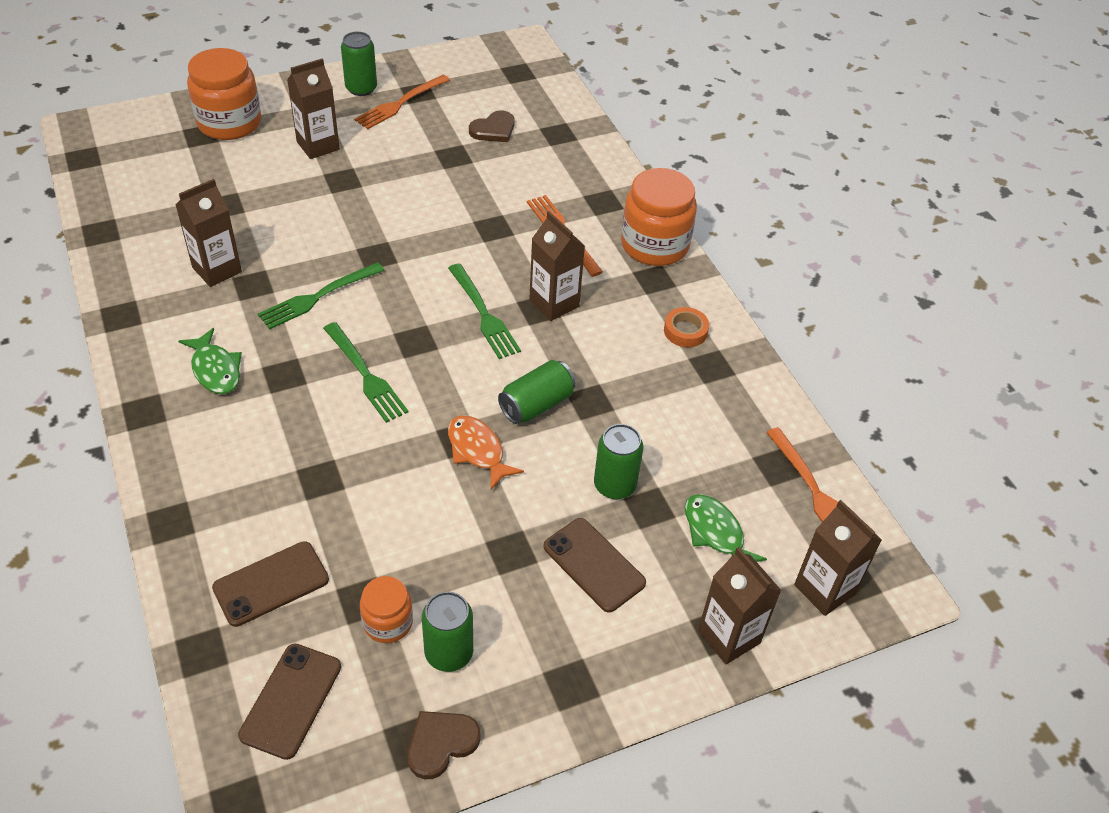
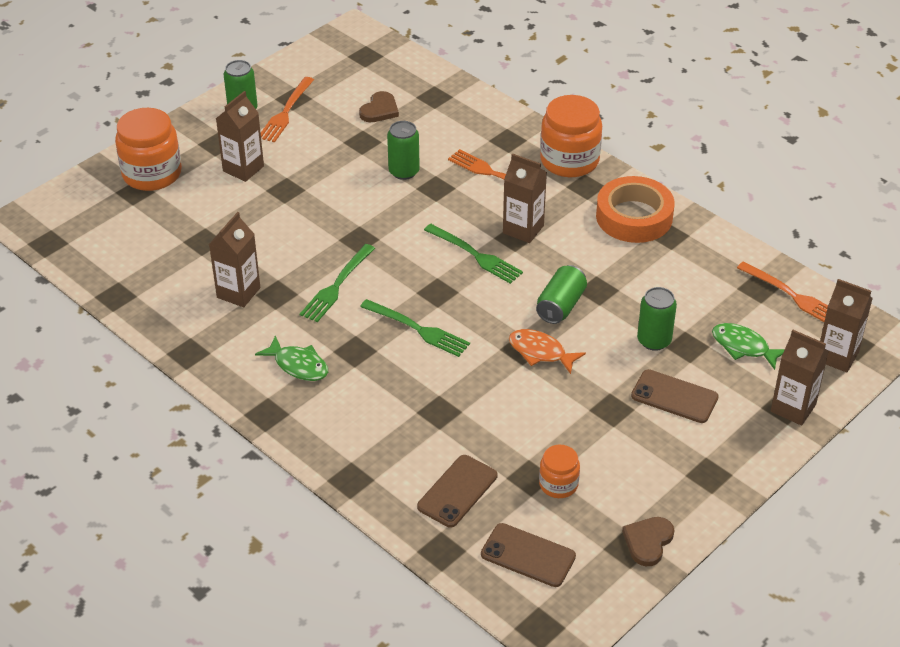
camera: 20 degrees left, 5 degrees down
(291, 700) = (528, 555): brown phone -> brown phone turned 60 degrees counterclockwise
(449, 653) = (614, 487): green can -> green can (404, 171)
(685, 331) = (634, 217): orange tape -> orange tape, size x2.09

